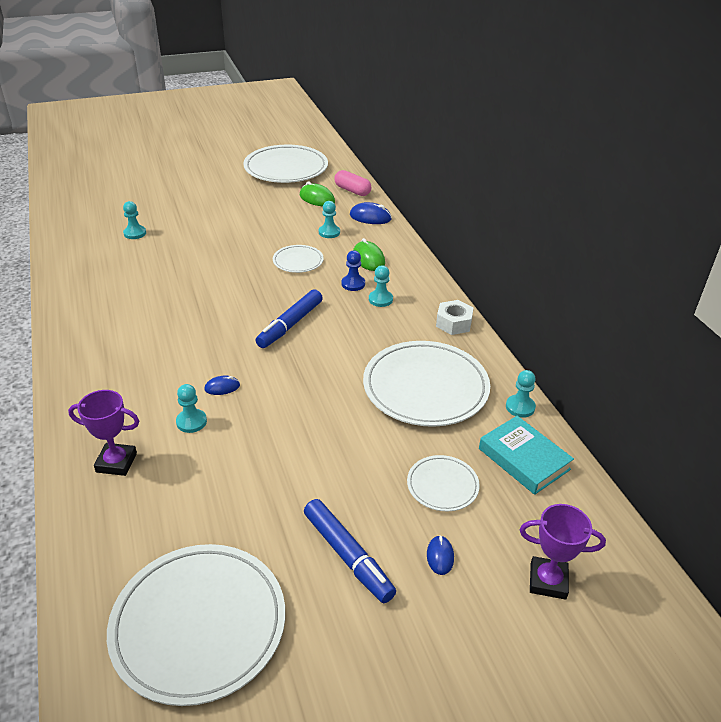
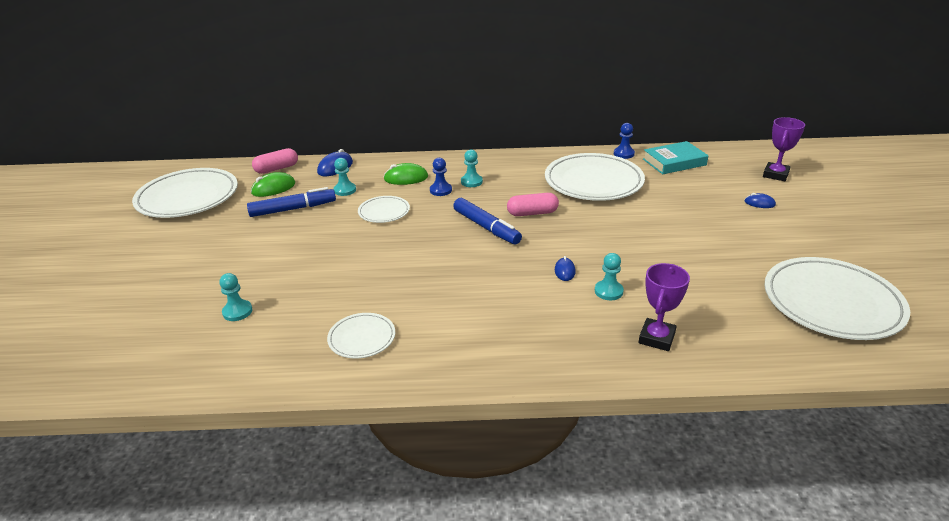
camera: 70 degrees left, 5 degrees down
(330, 350) = (532, 213): none -> pink capsule
(348, 556) = (761, 235): blue marker -> blue marker (293, 209)
(442, 485) = (696, 192): white plate -> white plate (362, 338)
(453, 323) = (519, 159): white nut -> none
(520, 407) = (623, 154): turquoise pawn -> blue pawn

